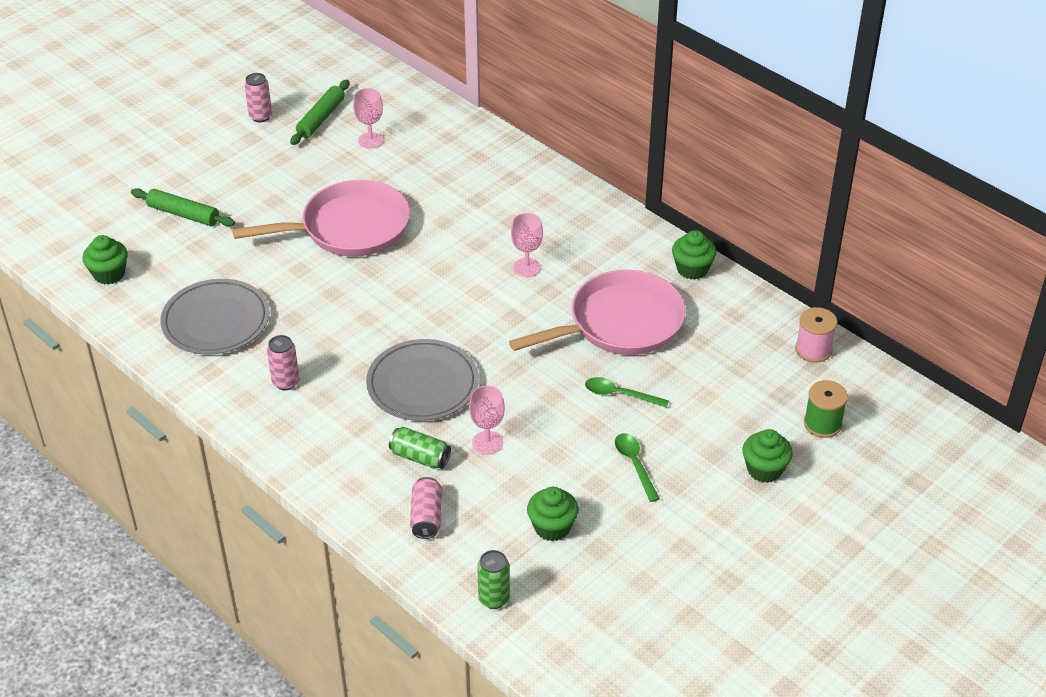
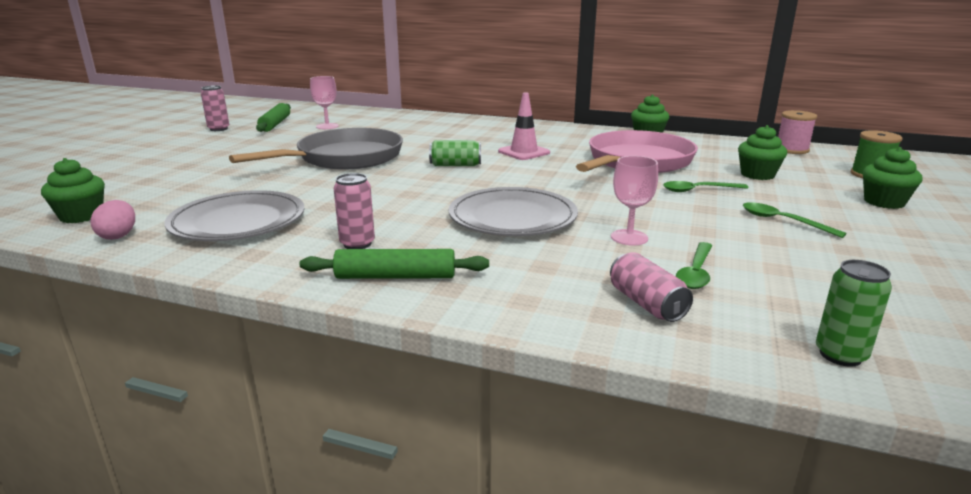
camera: 25 degrees left, 20 degrees down
(129, 314) = (118, 236): none -> pink egg
(183, 214) = (163, 174): green rolling pin -> green rolling pin (395, 276)
(349, 228) = (345, 158): pink pan -> grey pan
(420, 457) = (574, 261): green can -> green can (455, 165)
(492, 499) = (695, 272): none -> green spoon
(526, 267) = (524, 152): pink goblet -> pink traffic cone
(552, 527) = (789, 277): green cupcake -> green cupcake (757, 175)

